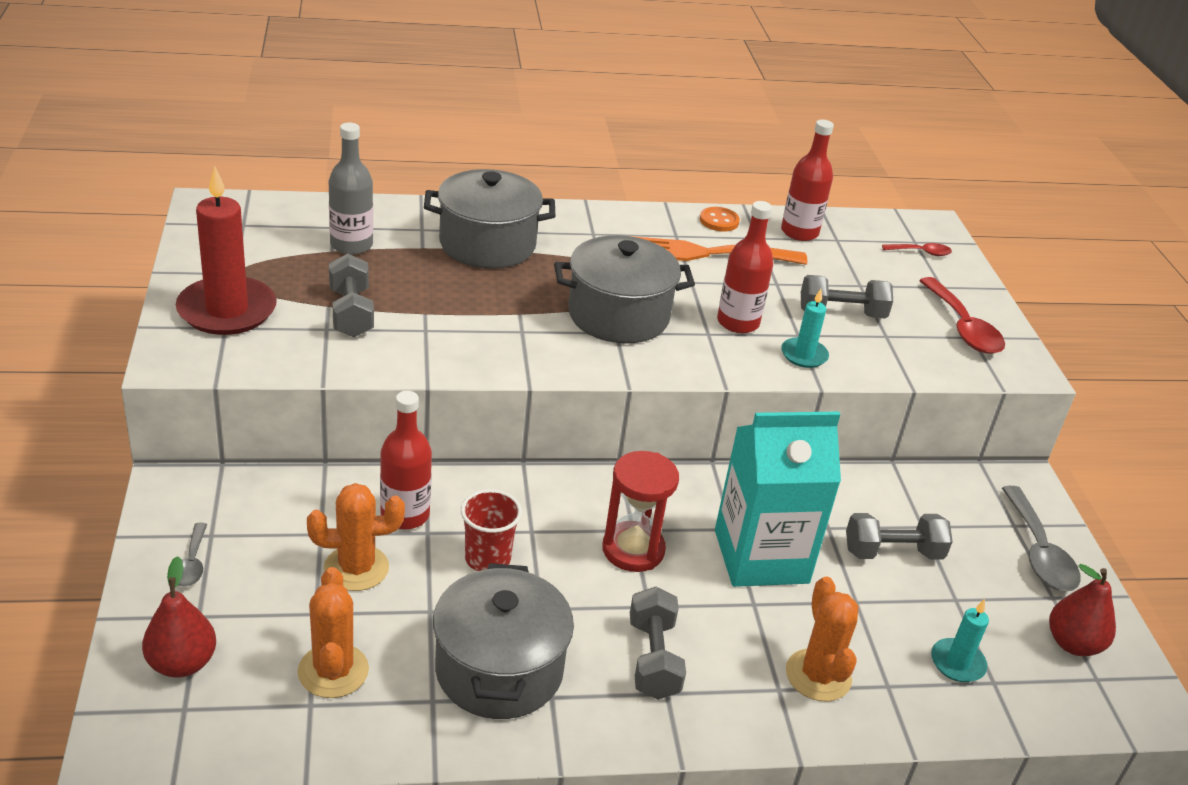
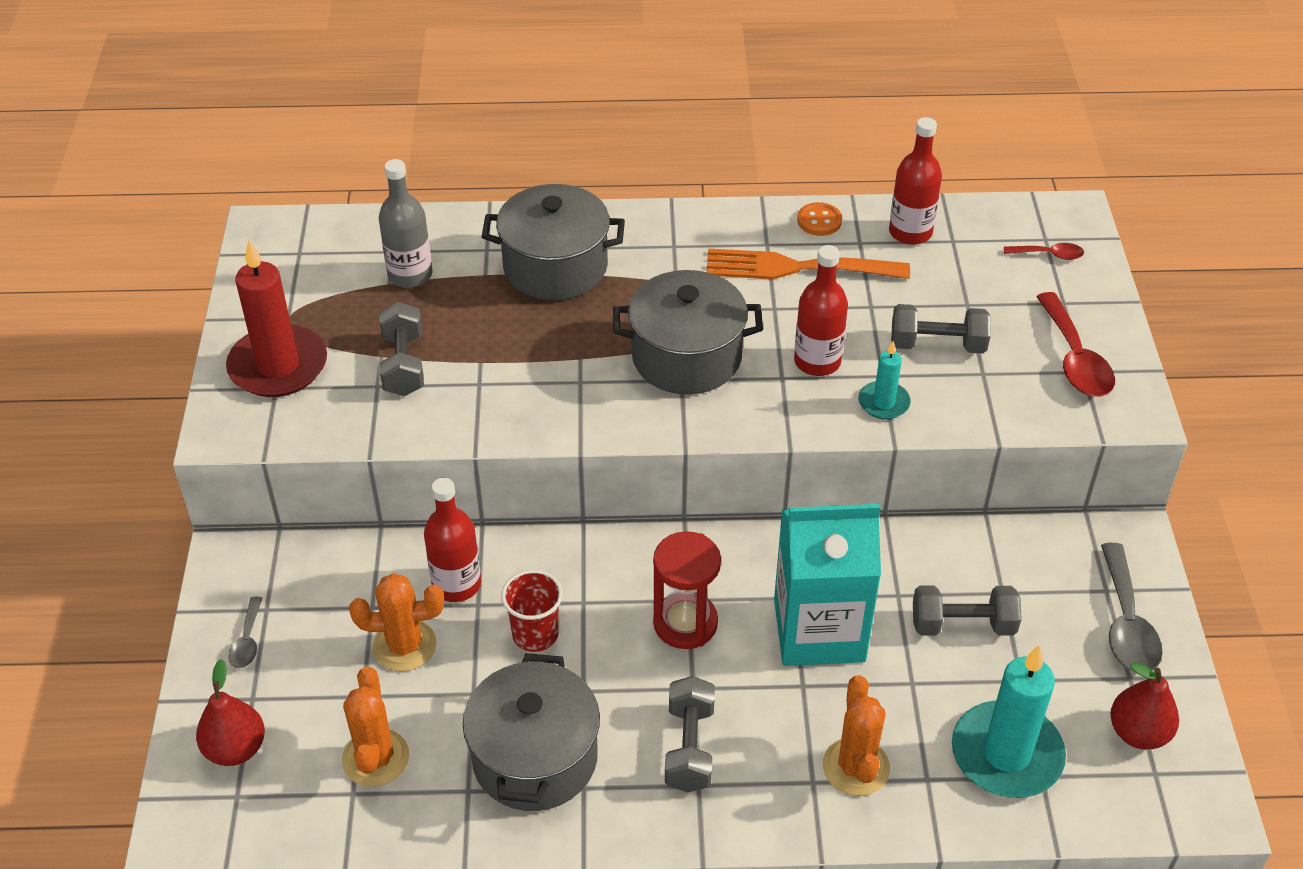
camera: 10 degrees right, 10 degrees up
(957, 663) = (1006, 754): turquoise candle -> turquoise candle, size x1.95

